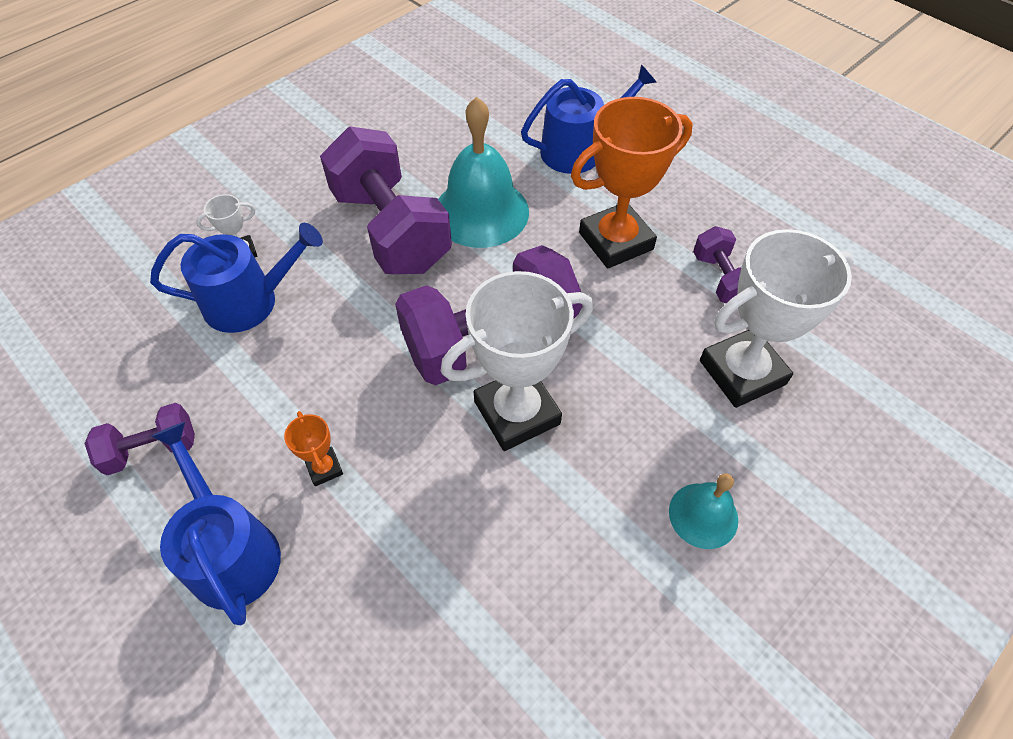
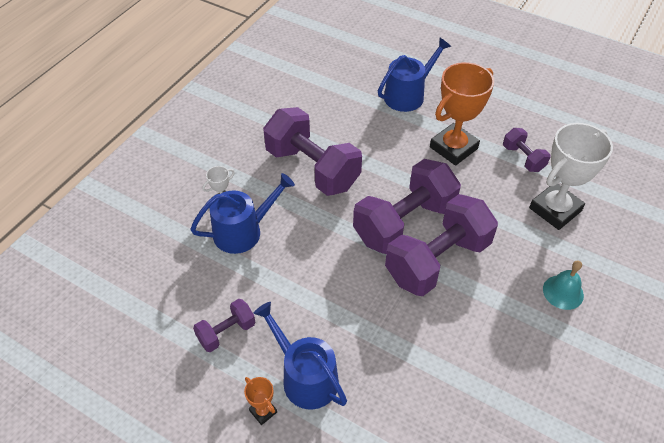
camera: 15 degrees left, 5 degrees down
(324, 468) = (338, 318): orange trophy -> orange trophy (263, 411)
(481, 212) = (364, 146): turquoise bell -> none
(517, 413) = (437, 260): white trophy -> purple dumbbell

